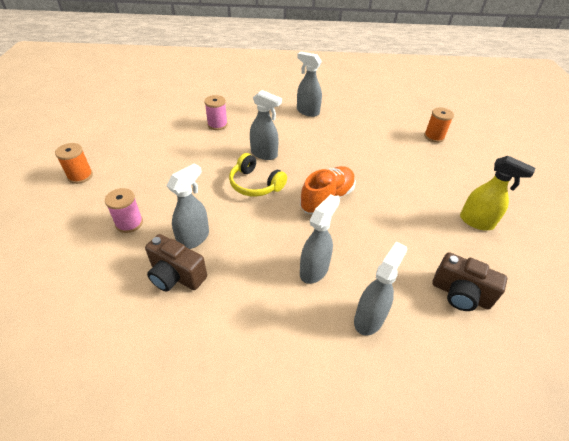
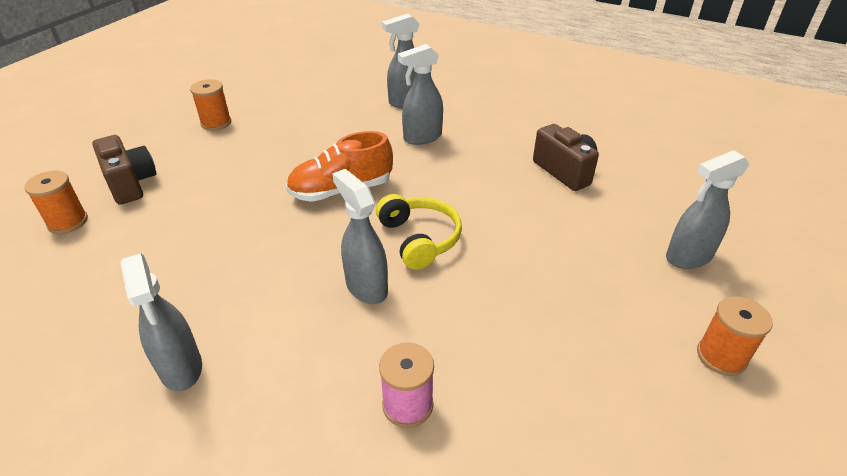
camera: 150 degrees left, 5 degrees down
(129, 223) = (620, 241): pink spool -> none
(194, 238) = (535, 199): grey spray bottle -> grey spray bottle (688, 257)
(460, 294) = (316, 92): brown camera -> brown camera (131, 184)
(476, 222) = (216, 123): yellow spray bottle -> orange spool

